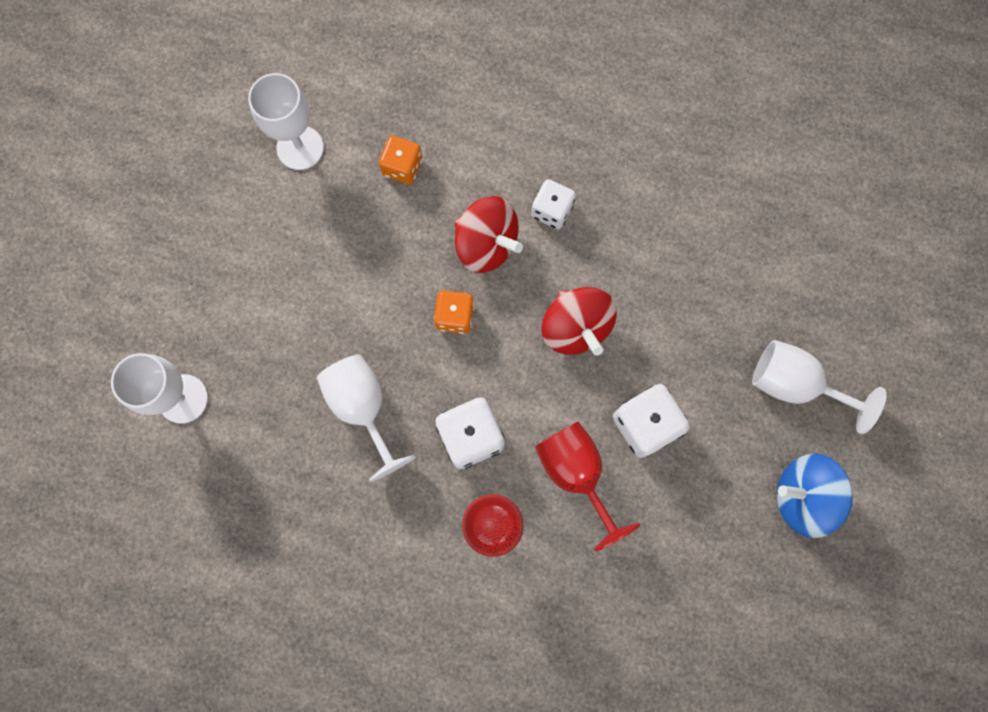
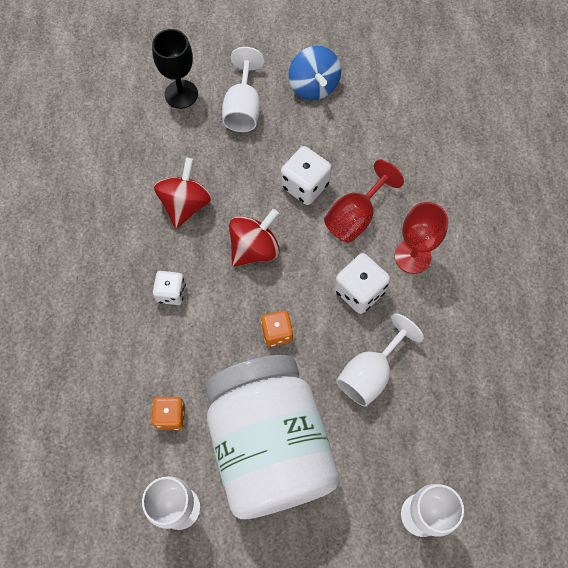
camera: 110 degrees left, 10 degrees down
(326, 262) = (269, 445): none -> white jar
(486, 244) = (213, 330): red spinning top -> red spinning top (185, 205)
(843, 308) = (181, 94): none -> black goblet

